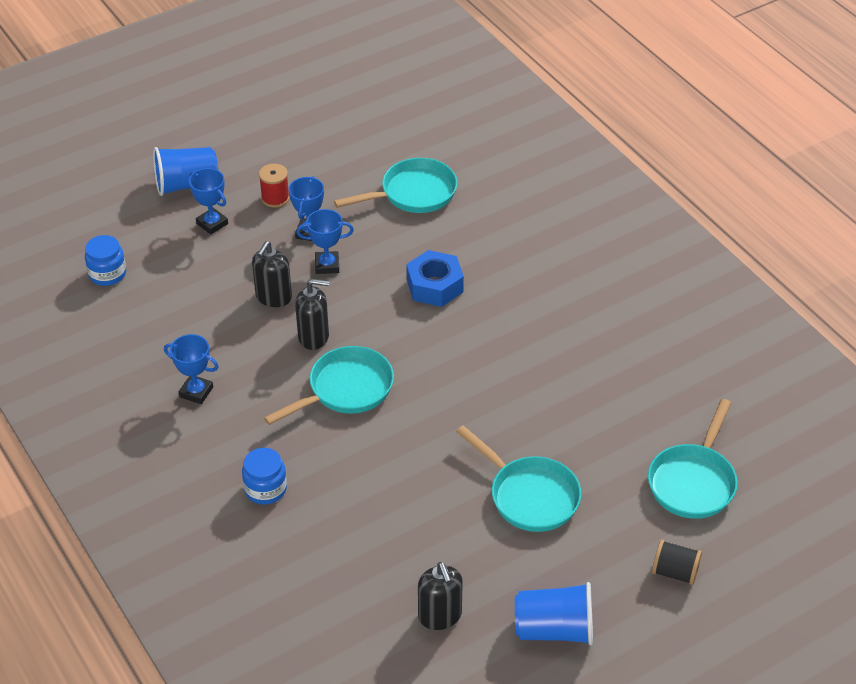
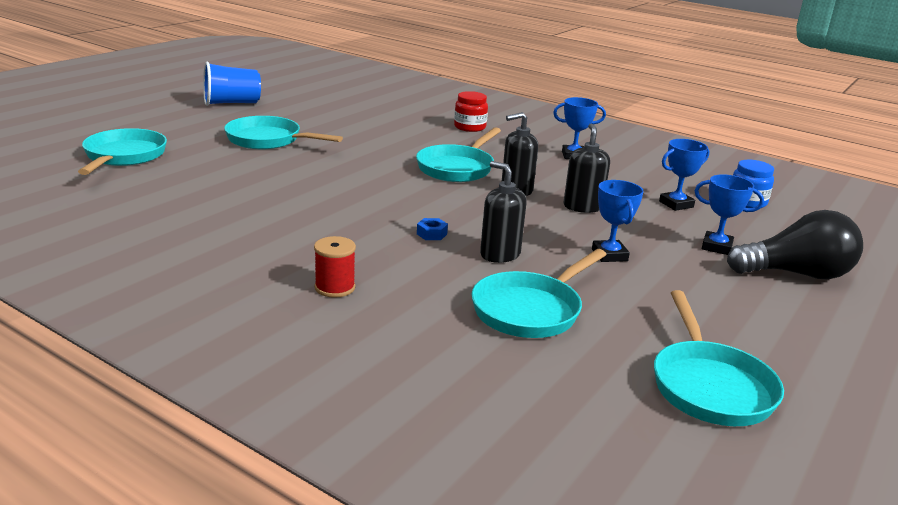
camera: 155 degrees right, 20 degrees down
(186, 185) = (796, 274): blue cup -> black light bulb
(265, 489) = (469, 127): blue jar -> red jar
(275, 198) = (686, 278): red spool -> red spool (335, 287)
(327, 265) = (559, 233): blue trophy -> blue trophy (676, 204)
(353, 121) = (709, 386): none -> turquoise pan
(434, 286) = (431, 234): blue nut -> blue nut, size x0.44
(440, 616) = (311, 102): black soap dispenser -> black soap dispenser (500, 254)
(675, 572) = (143, 124): black spool -> none

